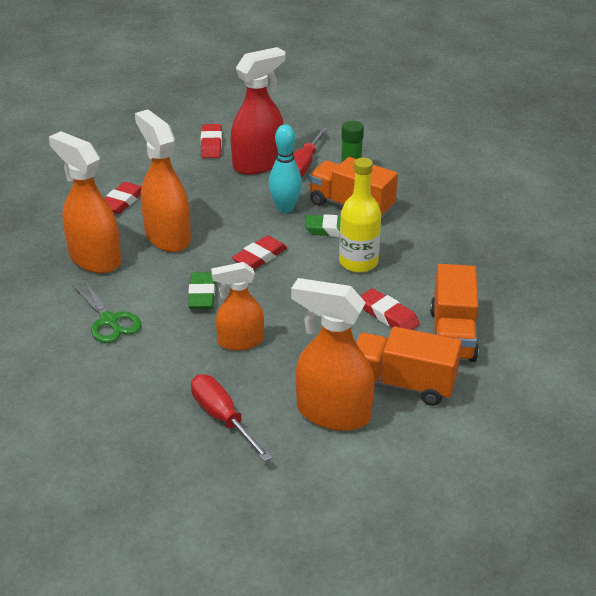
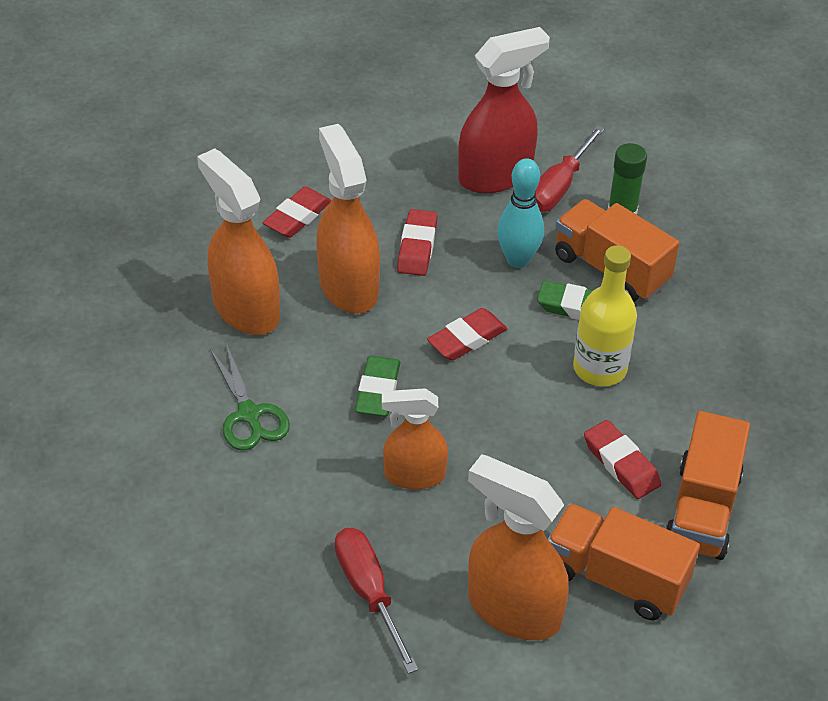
camera: 10 degrees right, 10 degrees up
(211, 145) = (436, 132): red eraser -> red eraser (417, 247)

